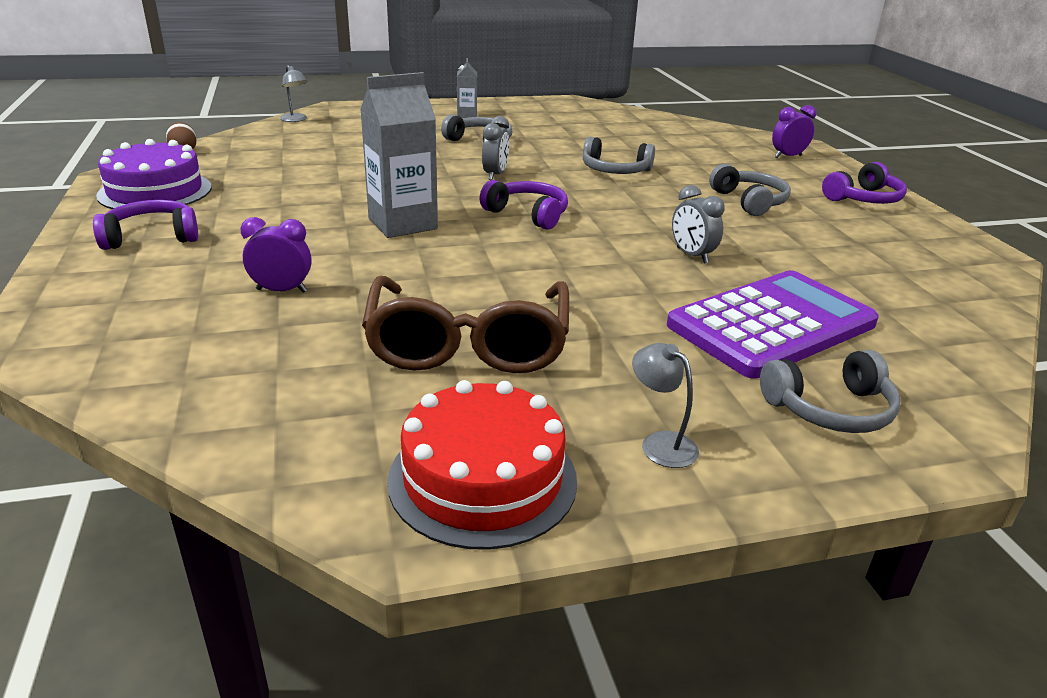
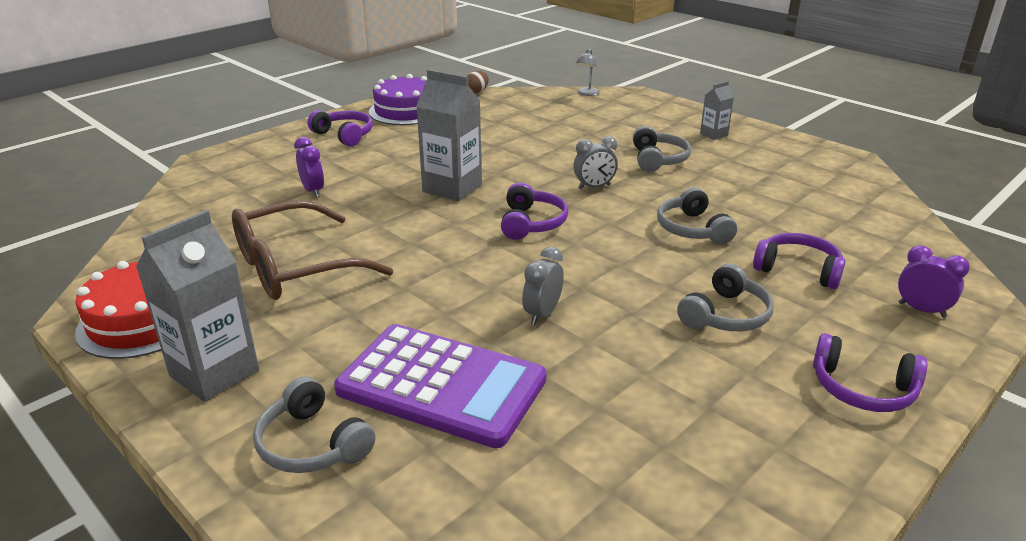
camera: 60 degrees right, 0 degrees up
(660, 443) = (214, 373): grey lamp -> grey carton
(709, 165) = (798, 270): none -> purple headphones

